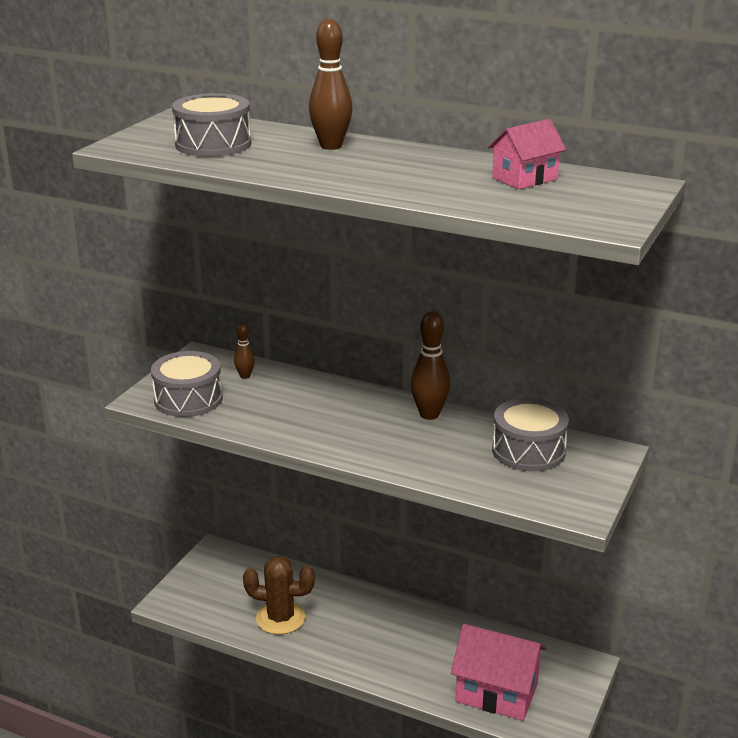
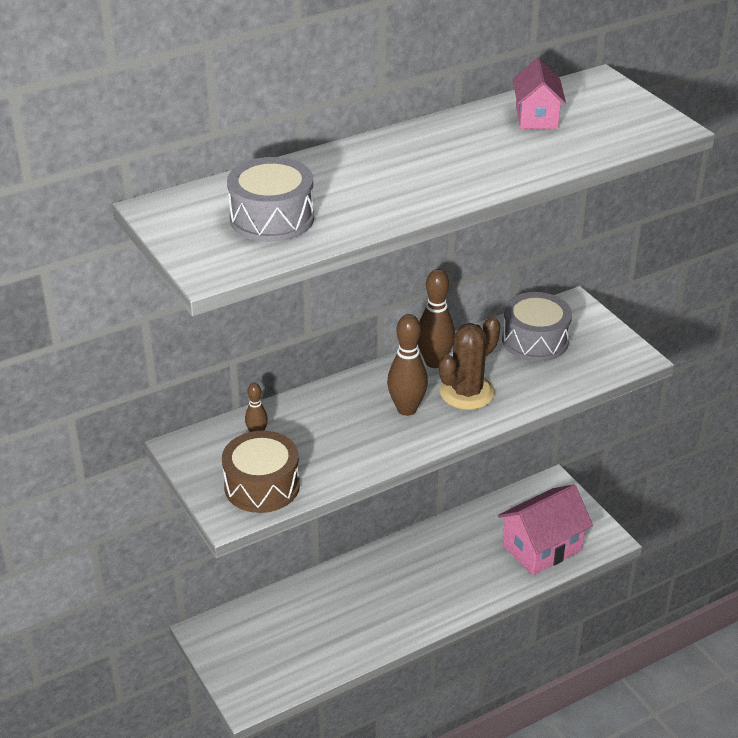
camera: 55 degrees left, 10 degrees up
(188, 399) = (262, 486): grey drum -> brown drum
(280, 618) = (343, 631): brown cactus -> brown cactus (467, 392)
(331, 146) = (354, 165): brown bowling pin -> brown bowling pin (406, 409)

